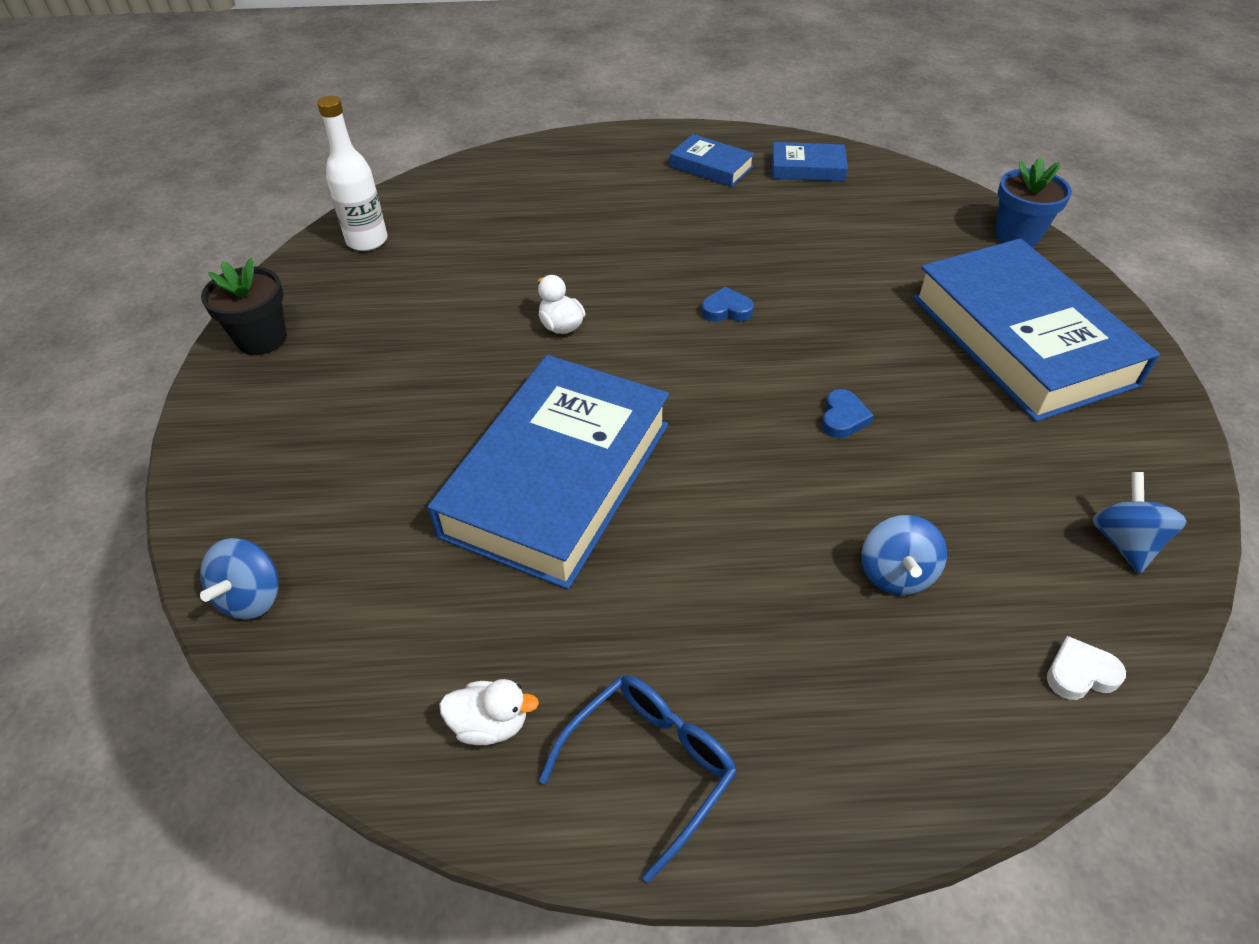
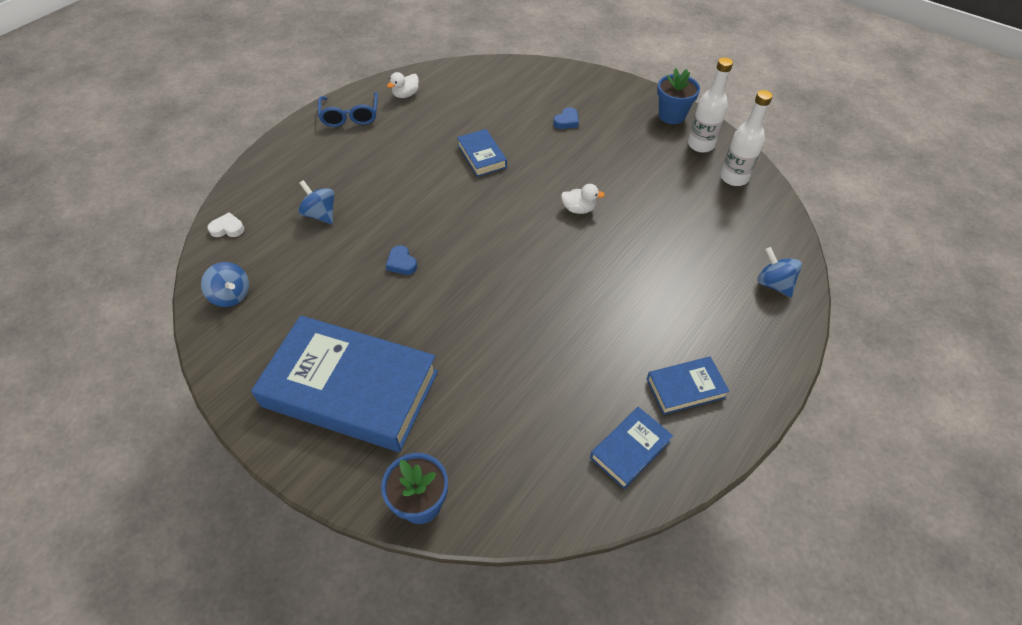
camera: 130 degrees right, 5 degrees up
(251, 597) = (516, 70): blue spinning top -> blue spinning top (773, 284)
(262, 339) = (671, 115): black flower pot -> blue flower pot
(317, 288) = (700, 145): none -> white bottle
(558, 478) = (482, 156): blue book -> blue book, size x0.45
(726, 310) = (522, 279): blue heart -> blue heart (566, 121)
(1080, 673) = (227, 228): white heart -> white heart turned 120 degrees counterclockwise

